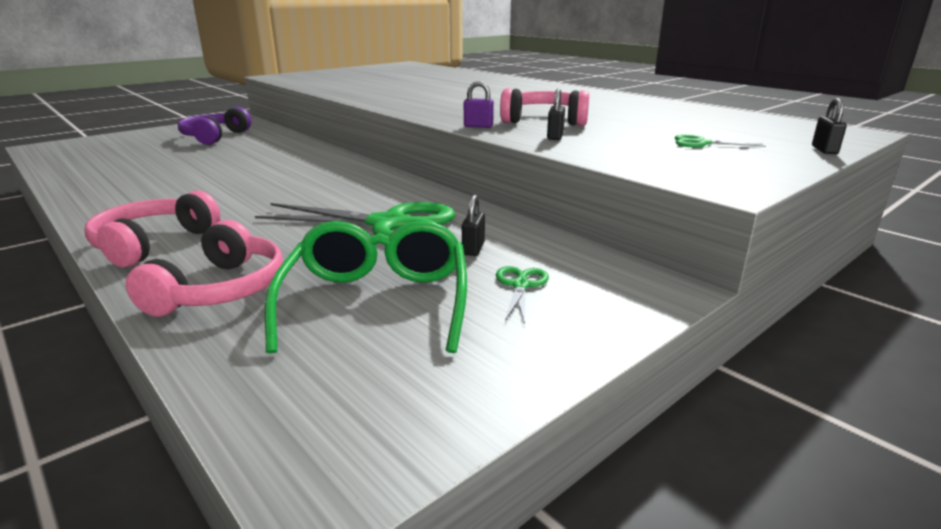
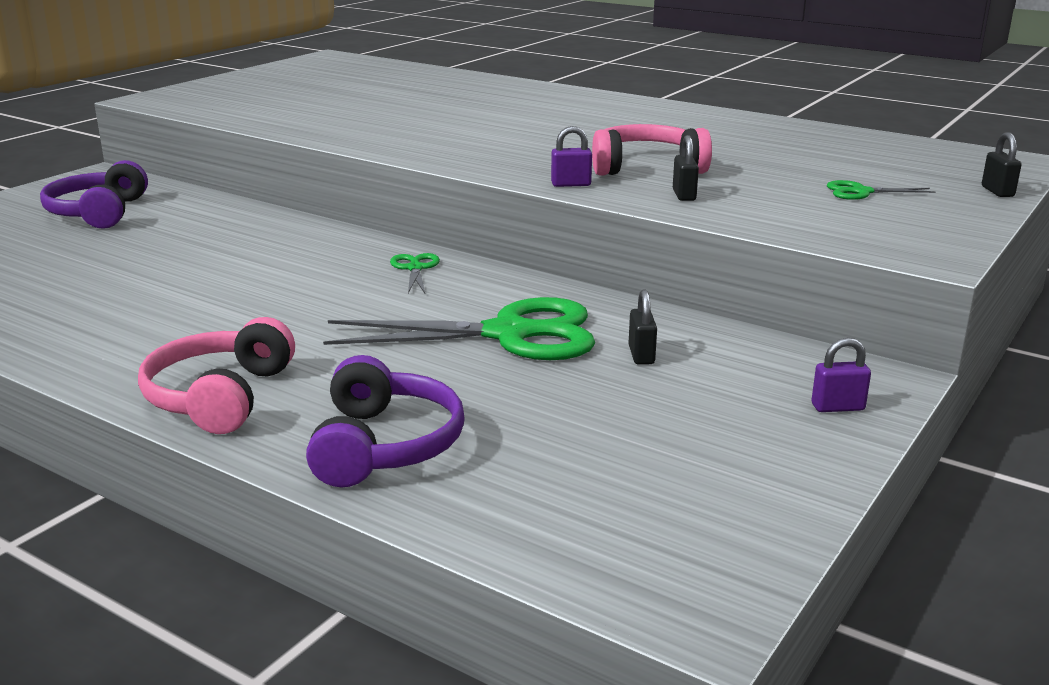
camera: 15 degrees left, 0 degrees up
(221, 290) = (384, 445): pink headphones -> purple headphones
(377, 302) = (587, 435): green glasses -> none
(520, 285) = (730, 394): green scissors -> green scissors (415, 268)
(607, 307) = (837, 407): none -> purple padlock

